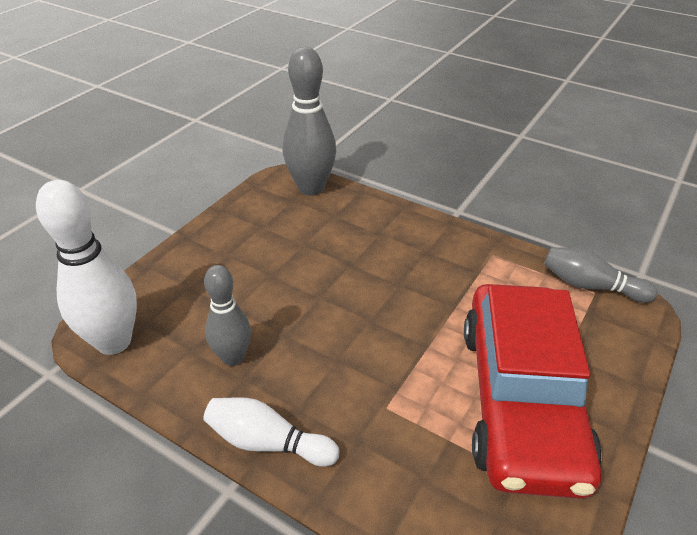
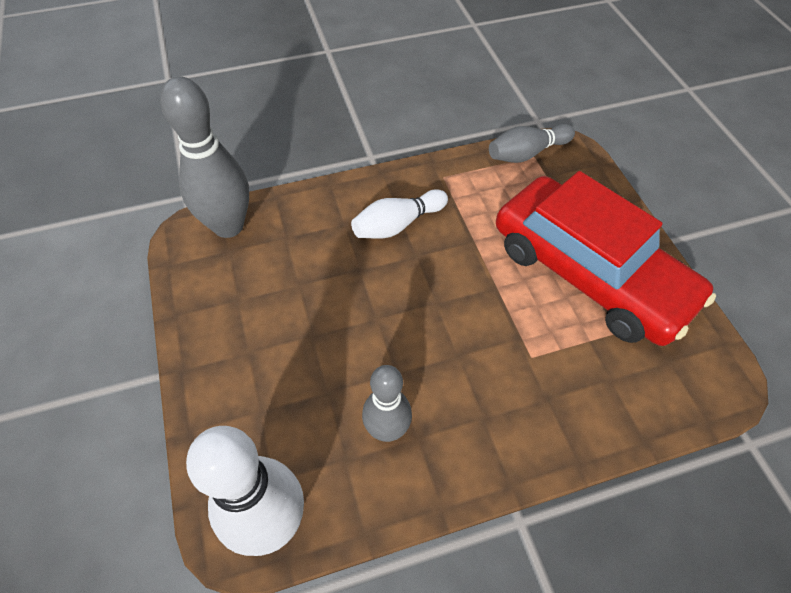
camera: 50 degrees left, 15 degrees up
(268, 442) = (501, 462): white bowling pin -> white bowling pin (397, 224)

